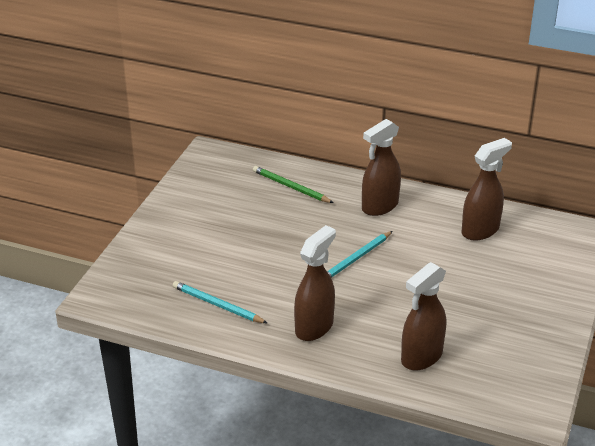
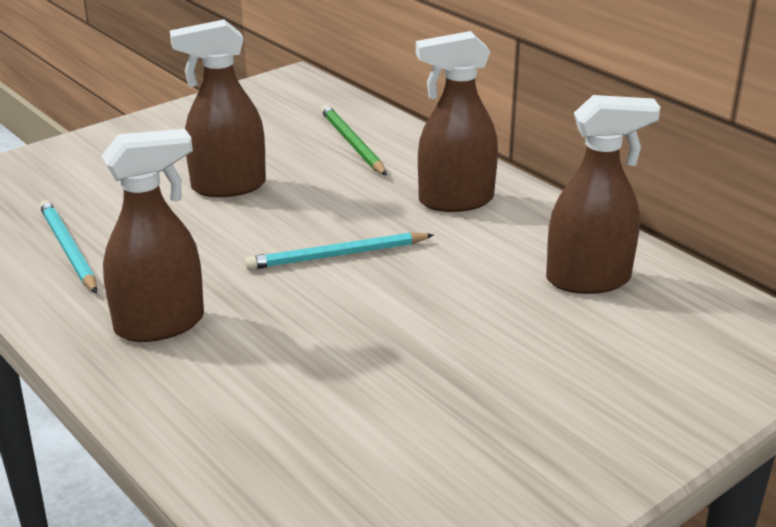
camera: 30 degrees right, 5 degrees down
(421, 357) = (271, 432): brown spray bottle -> brown spray bottle (228, 186)

